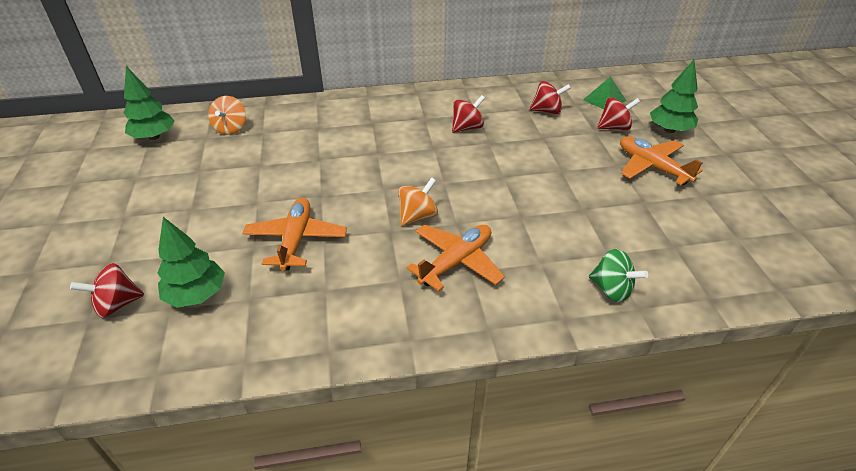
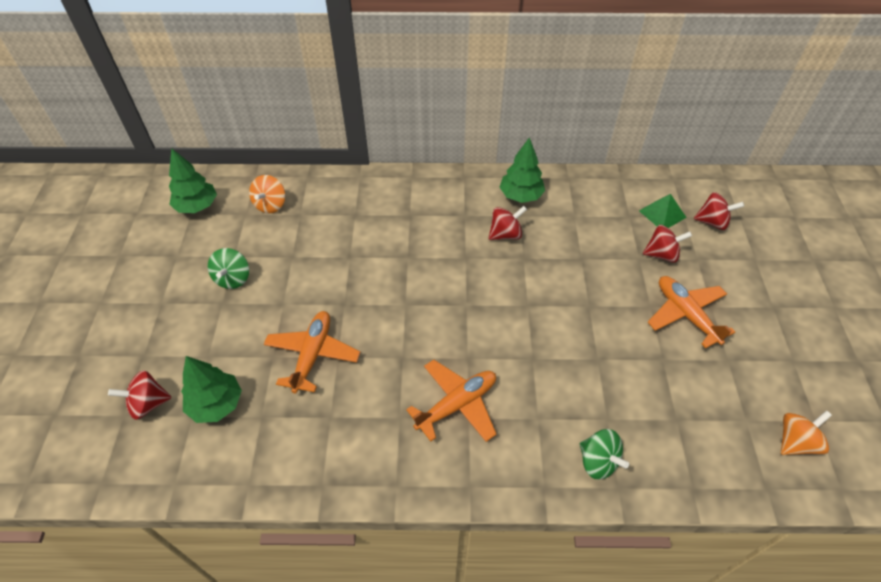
camera: 10 degrees right, 10 degrees up
(200, 188) = (233, 279): none -> green spinning top
(418, 216) = (431, 343): orange spinning top -> orange spinning top (795, 442)
(547, 111) = (595, 222): red spinning top -> red spinning top (712, 222)
(669, 130) = (721, 266): green tree -> green tree (520, 196)

